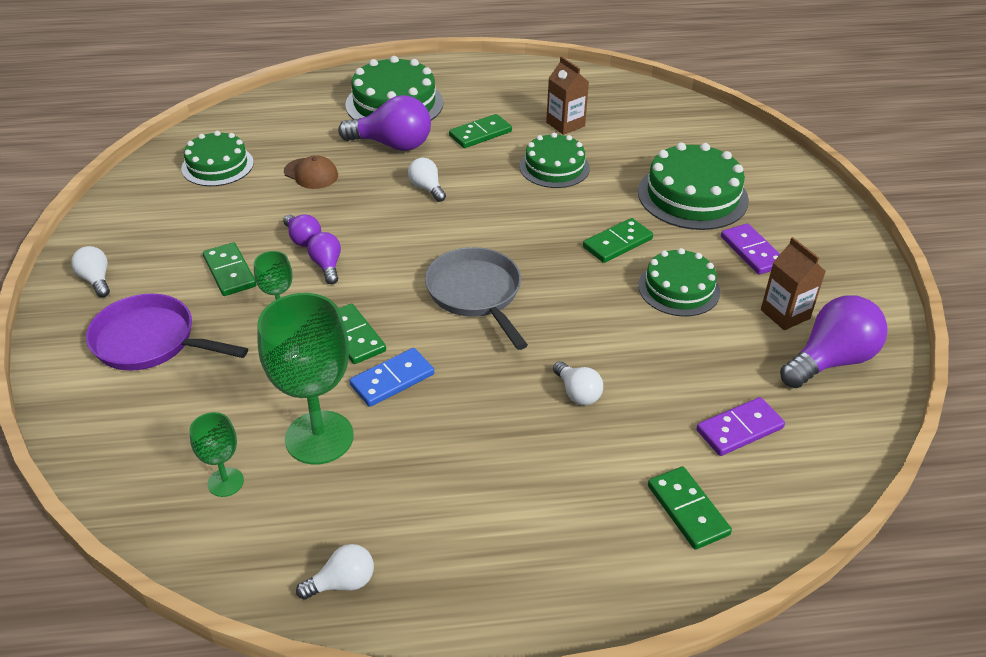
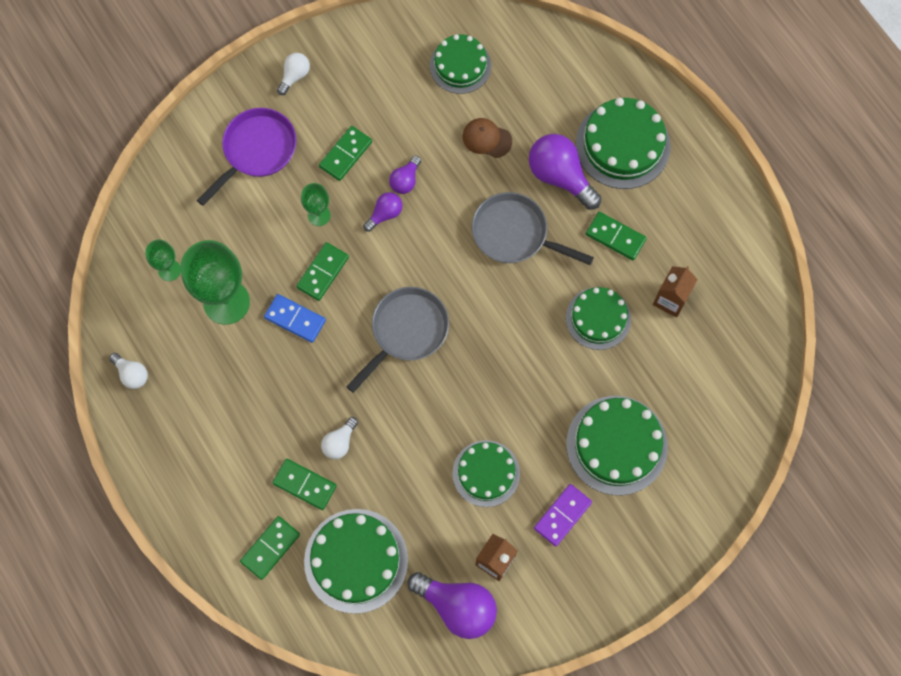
camera: 65 degrees right, 30 degrees up
(150, 341) = (256, 151): purple pan -> purple pan turned 45 degrees clockwise
(311, 174) = (487, 139): brown cap -> brown cap turned 105 degrees clockwise
(392, 144) = (560, 176): purple light bulb -> purple light bulb turned 150 degrees clockwise
(427, 188) = (514, 234): white light bulb -> grey pan
(617, 243) = (519, 408): green domino -> green domino (304, 484)
(739, 429) = (356, 560): purple domino -> green cake

